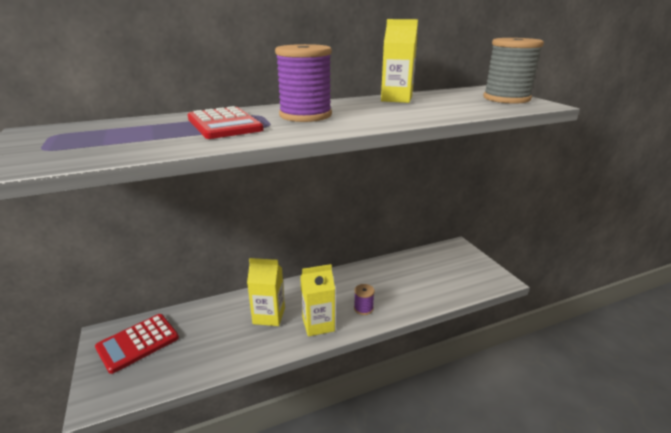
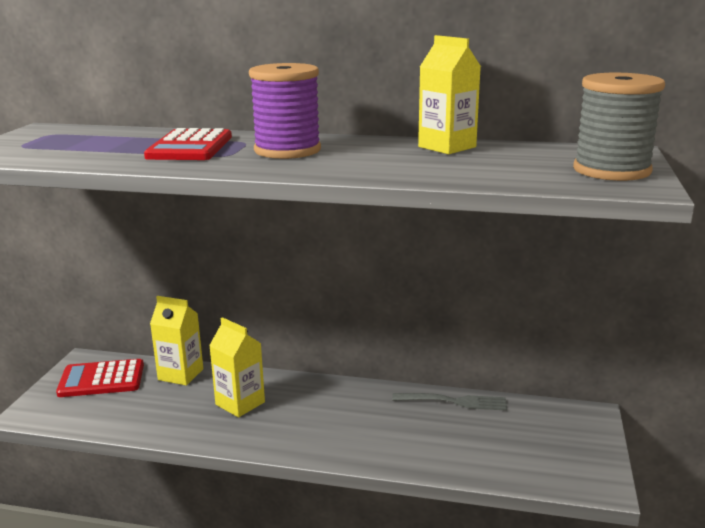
camera: 35 degrees right, 5 degrees down
(318, 324) = (281, 433): yellow carton -> yellow carton (180, 374)
(363, 308) = (352, 438): purple spool -> none
(390, 264) = (453, 402): none -> grey fork

